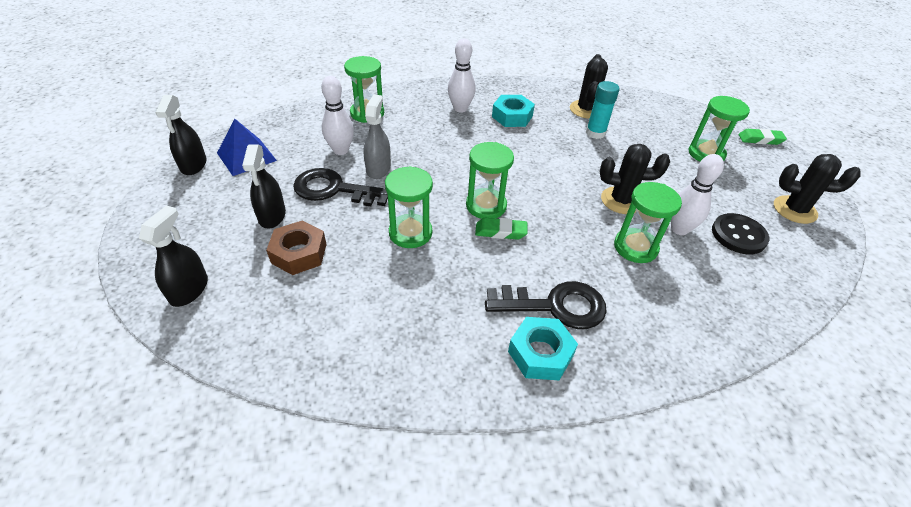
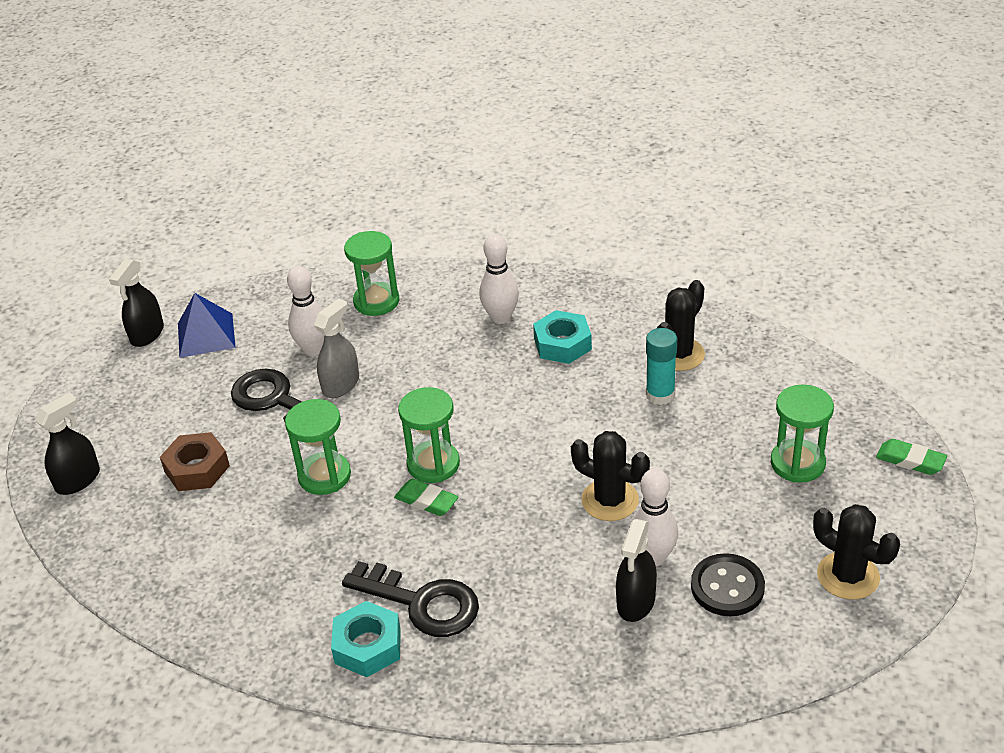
camera: 30 degrees right, 5 degrees down
(272, 216) = (194, 418): black spray bottle -> black spray bottle (636, 602)
(635, 247) = (574, 564): green hourglass -> none

